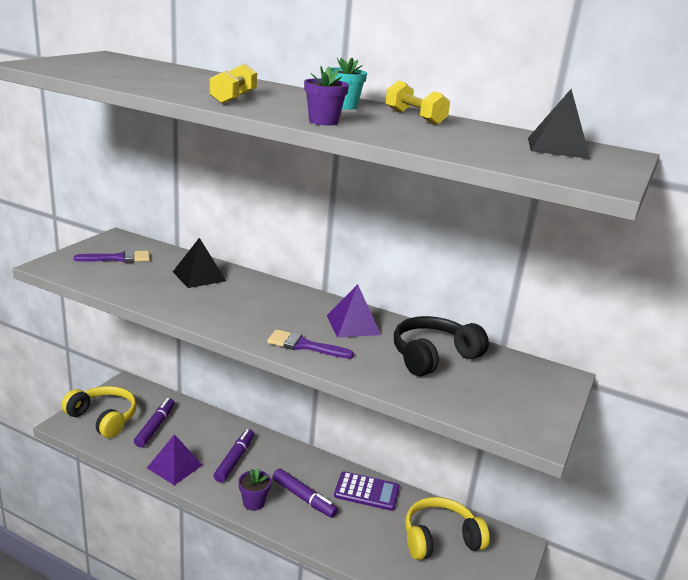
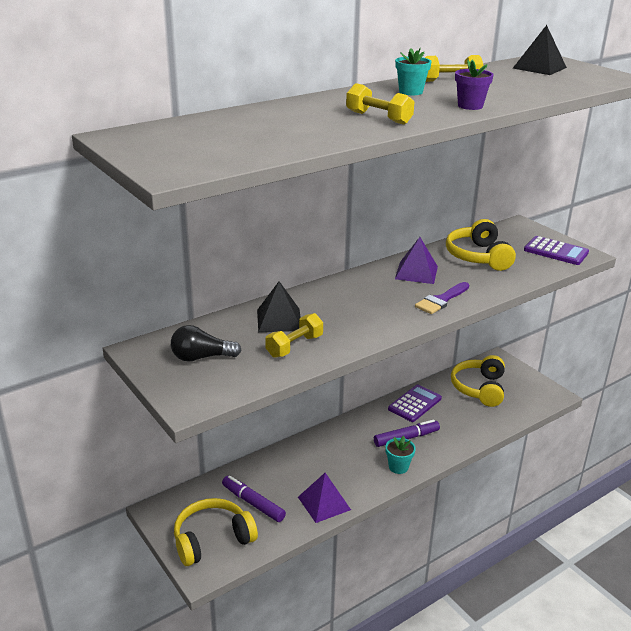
camera: 60 degrees left, 5 degrees up
(118, 258) = (201, 357): purple brush -> black light bulb
(158, 289) = (294, 346): none -> yellow dumbbell
(234, 459) = (335, 463): purple marker -> none
(253, 502) = (398, 467): purple flower pot -> turquoise flower pot
(433, 356) = (478, 256): black headphones -> yellow headphones
(515, 410) = (556, 251): none -> purple calculator

